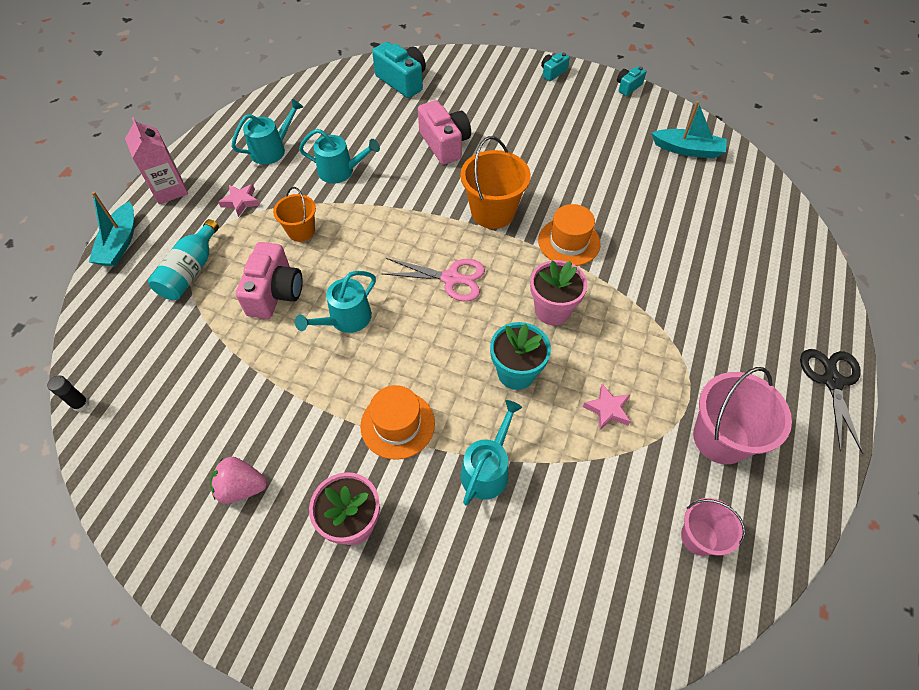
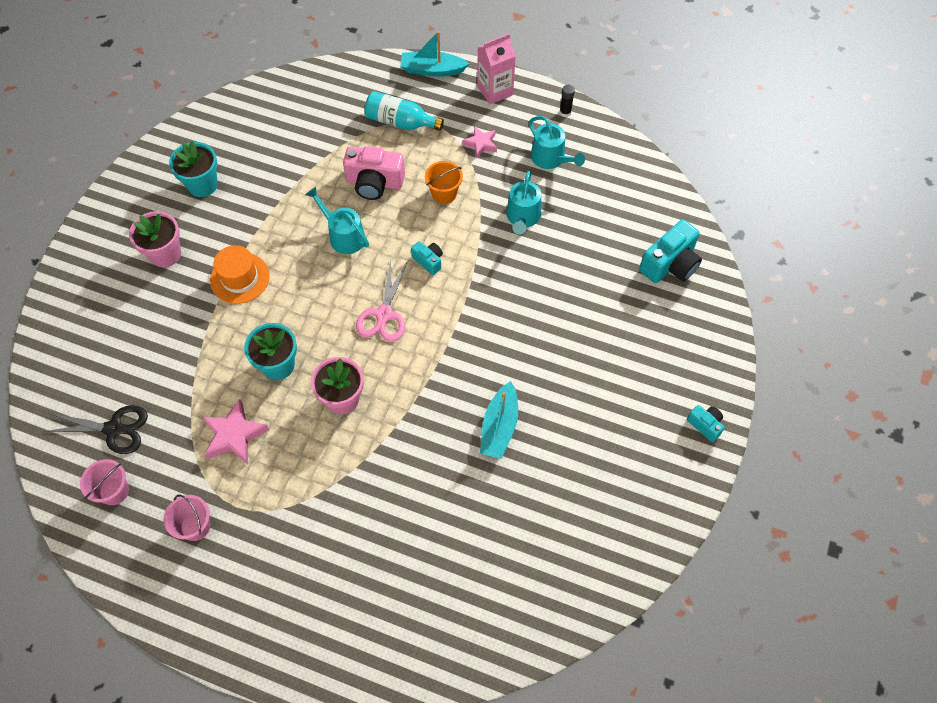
camera: 90 degrees right, 5 degrees up
(81, 404) = (280, 81): black glue stick -> black glue stick (565, 112)
(241, 487) = (202, 185): pink strawberry -> turquoise flower pot
(445, 144) = (567, 307): pink camera -> none
(487, 469) = (193, 341): turquoise watering can -> none
(493, 212) = (467, 351): orange bucket -> none
(569, 242) = (426, 420): orange hat -> none
(607, 409) = (234, 435): pink star -> pink star, size x1.58
(628, 87) = (686, 513): turquoise camera -> turquoise camera (428, 261)
(688, 150) = (571, 568): turquoise boat -> turquoise boat (499, 427)
(720, 438) = (195, 526): pink bucket -> pink bucket, size x0.60
(832, 381) = (240, 647): black scissors -> black scissors (114, 429)

